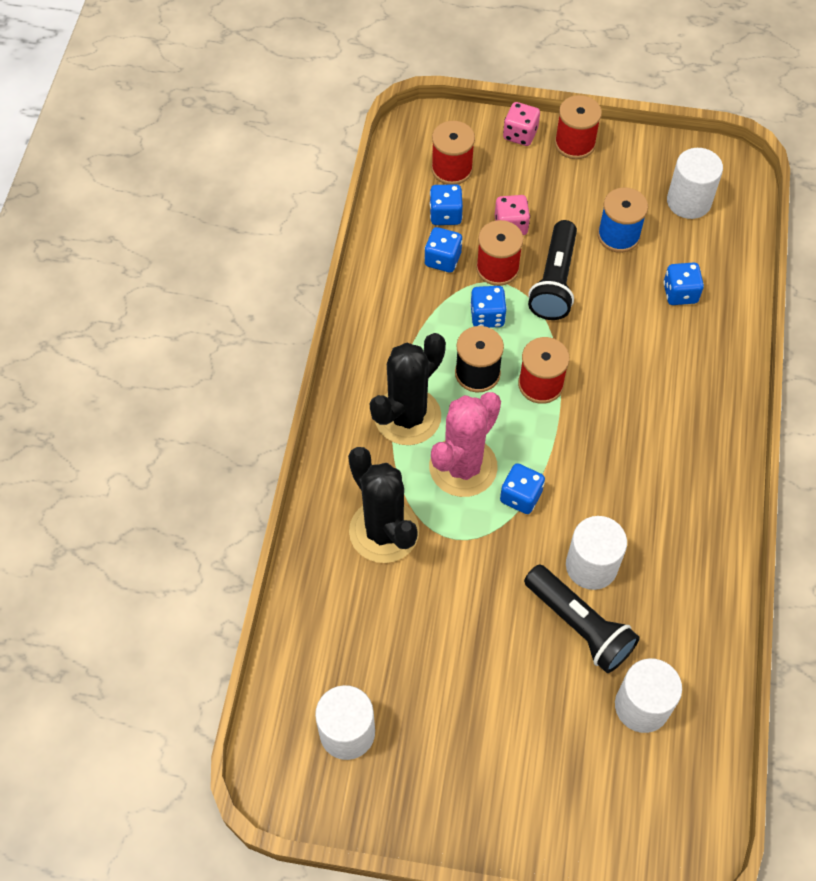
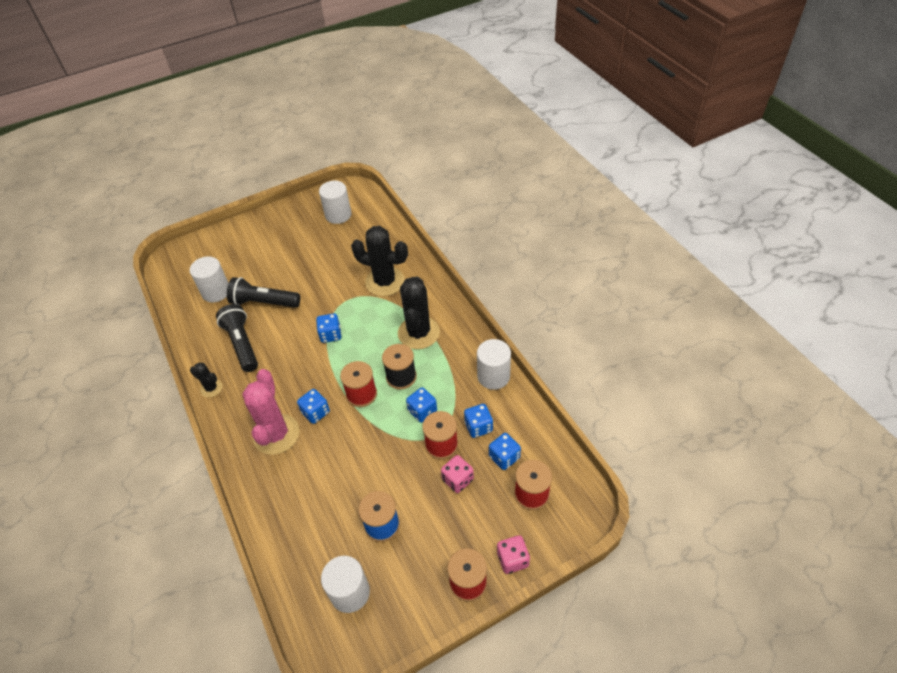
camera: 145 degrees right, 10 degrees down
(463, 467) = (370, 329): pink cactus -> pink cactus (276, 434)
(554, 281) = (400, 461): black flashlight -> black flashlight (242, 344)
(591, 566) = (273, 328): white cylinder -> white cylinder (493, 376)
(680, 293) = (313, 510): blue dice -> blue dice (316, 412)
(726, 526) = (211, 388): none -> black cactus

